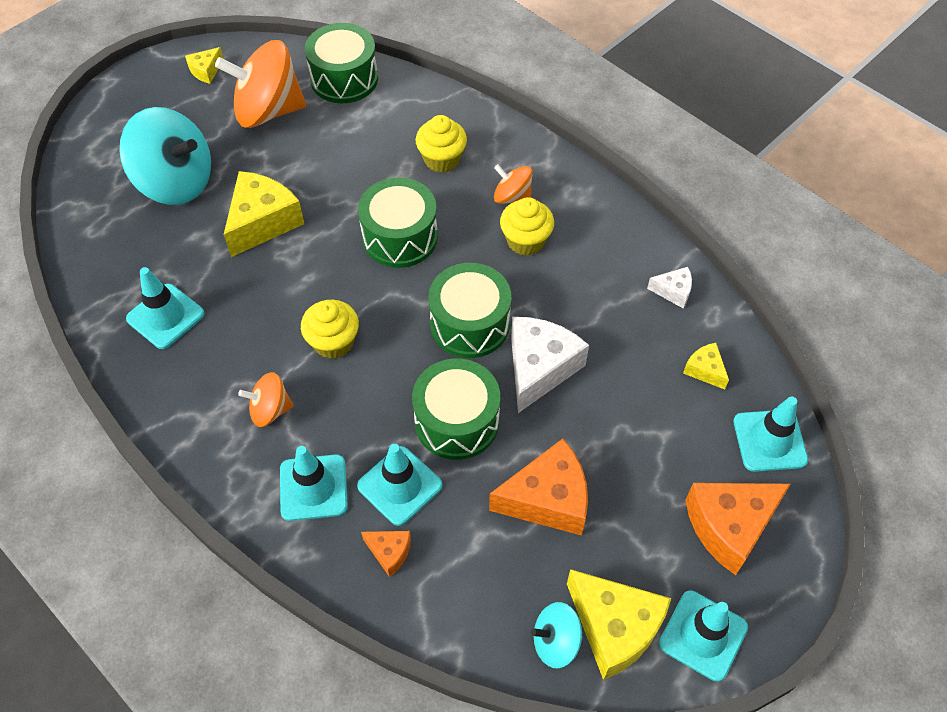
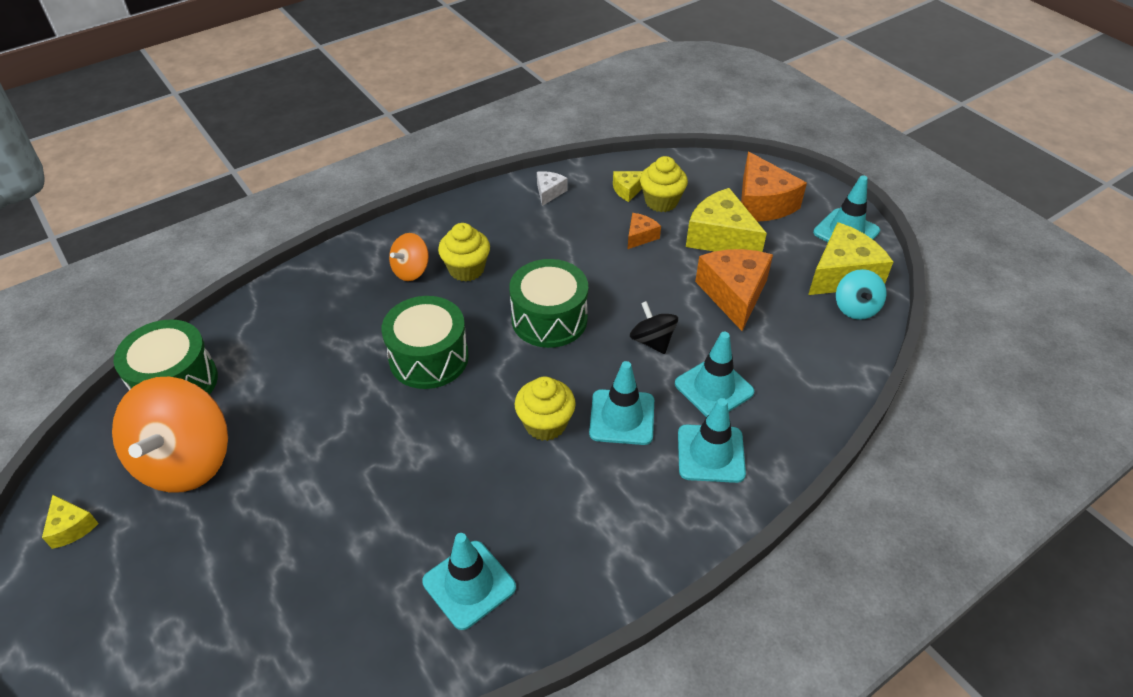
camera: 80 degrees left, 10 degrees down
(176, 182) = (257, 569): turquoise spinning top -> none
(263, 222) = (362, 477): yellow cheese -> yellow cheese (720, 237)
(270, 410) = (617, 484): orange spinning top -> none
(389, 552) = (779, 402): orange cheese -> orange cheese (640, 236)
(442, 159) = (340, 314): yellow cupcake -> yellow cupcake (661, 201)
(456, 421) = (652, 341): green drum -> black spinning top
(540, 368) = (607, 280): white cheese -> none
(769, 440) = (694, 171): turquoise traffic cone -> turquoise traffic cone (622, 417)

